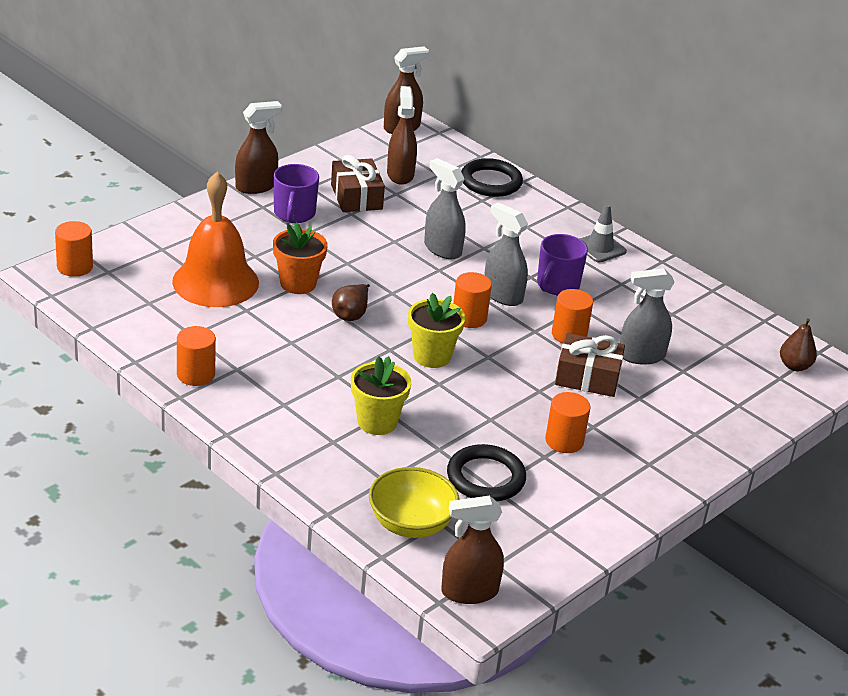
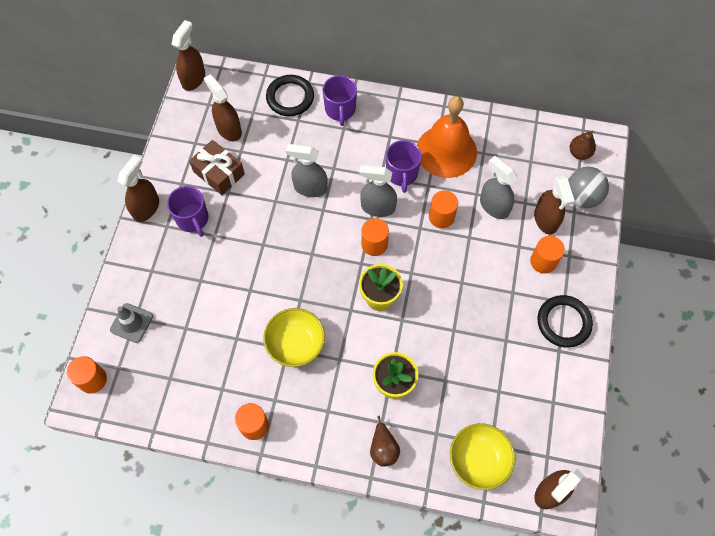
camera: 30 degrees left, 30 degrees up
(215, 282) = (196, 325): orange bell -> orange bell (446, 151)
(298, 283) = (248, 288): orange flower pot -> none
(303, 343) = (296, 344): none -> yellow bowl
(351, 314) = (303, 294): brown pear -> brown pear (383, 448)
(485, 478) = (489, 386): black ring -> black ring (563, 322)
(537, 213) = (340, 110): none -> purple mug
(564, 441) = (507, 318): orange cylinder -> orange cylinder (543, 261)
(587, 377) = (479, 249): brown gift -> none
(600, 248) = (400, 118): grey traffic cone -> grey traffic cone (131, 323)
(641, 356) = (494, 206): grey spray bottle -> grey spray bottle turned 90 degrees clockwise
(695, 394) = (546, 220): none -> brown spray bottle
(760, 398) = (581, 197): none -> grey ball

